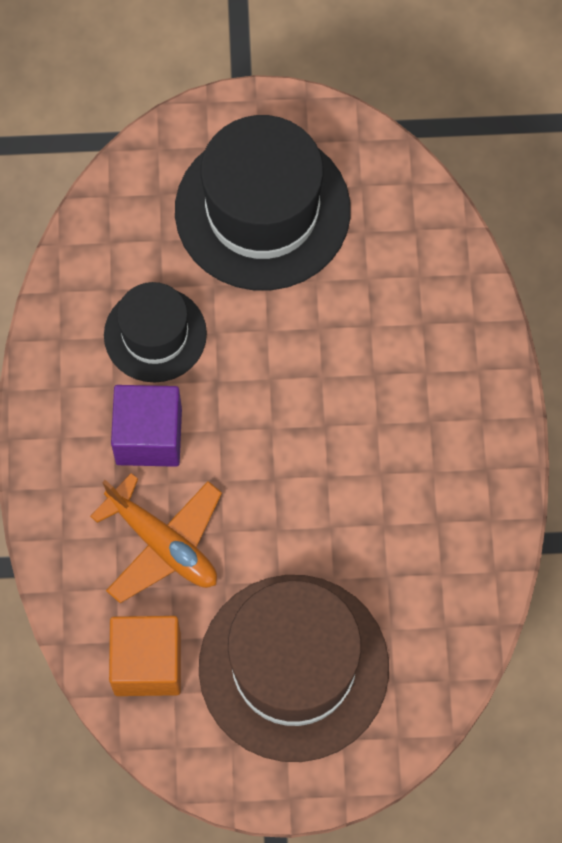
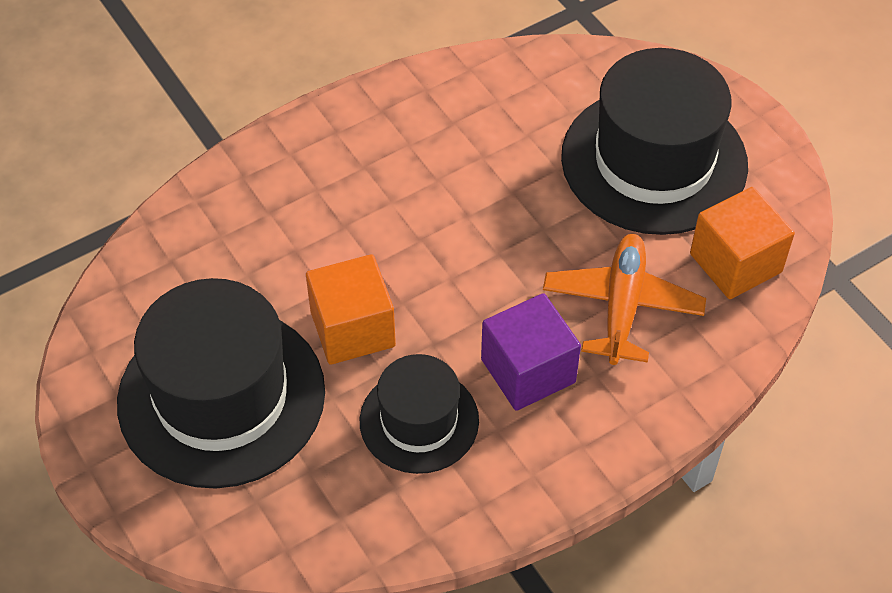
camera: 120 degrees left, 15 degrees down
(267, 330) = (352, 329): none -> orange cube
(293, 667) = (654, 161): brown hat -> black hat

